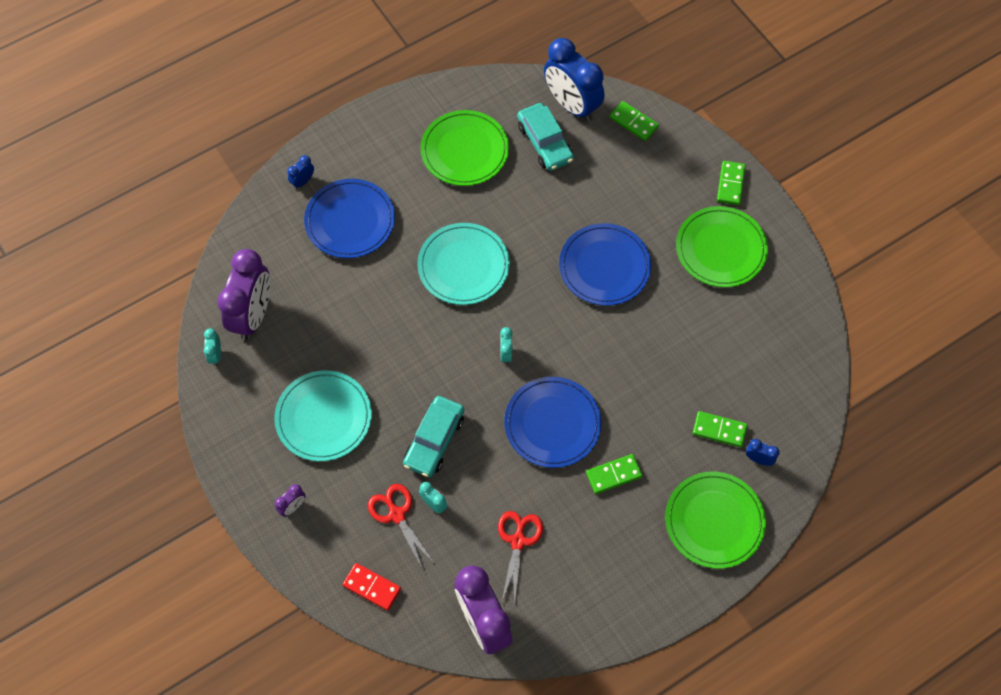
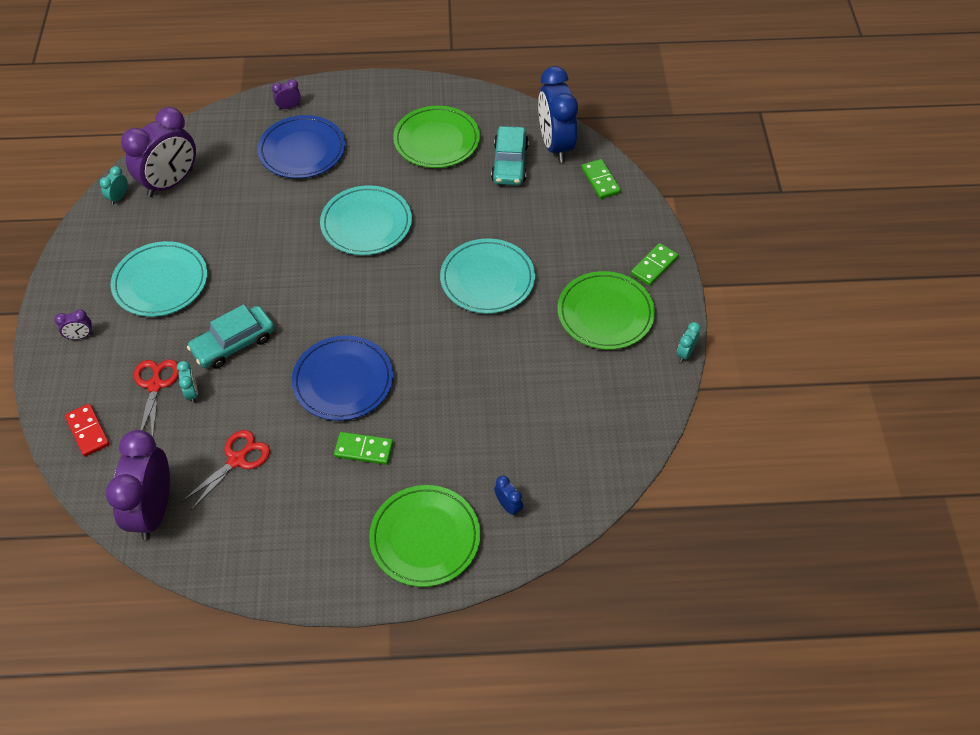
camera: 30 degrees right, 10 degrees down
(303, 181) = (289, 107): blue clock -> purple clock
(506, 353) = (348, 306): turquoise clock -> turquoise clock (685, 353)
(604, 267) = (487, 279): blue plate -> turquoise plate
(719, 430) = (490, 462): green domino -> none

